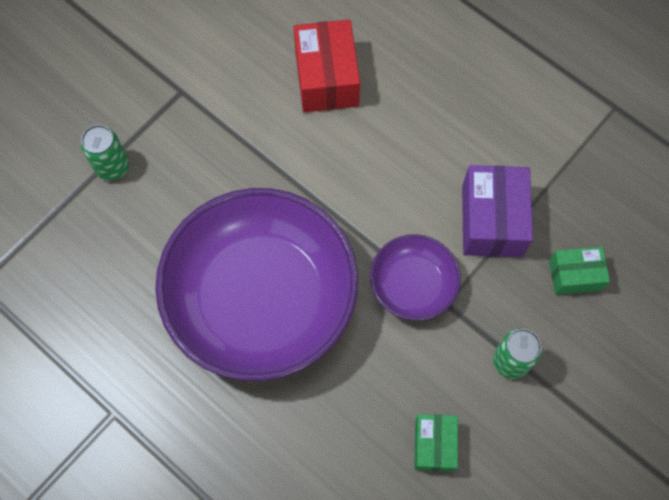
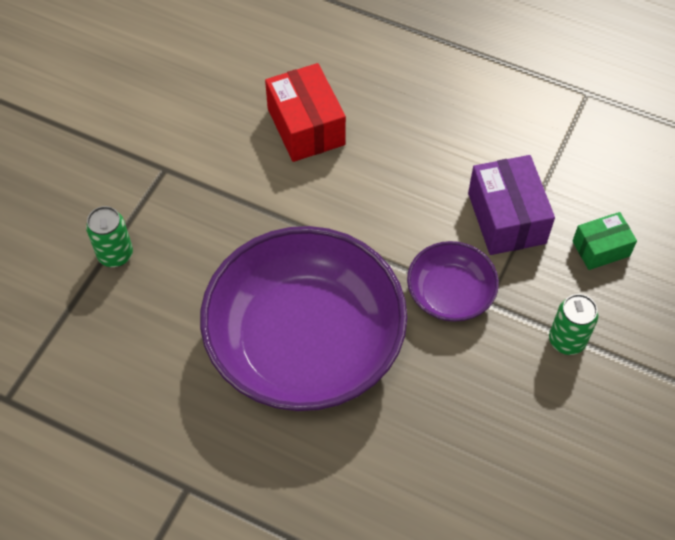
camera: 15 degrees left, 10 degrees down
(434, 445) = (519, 436): green box -> none

